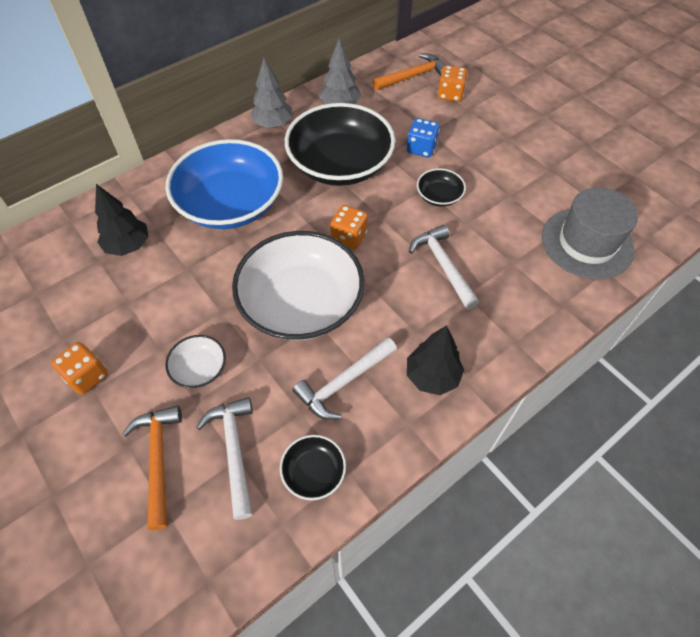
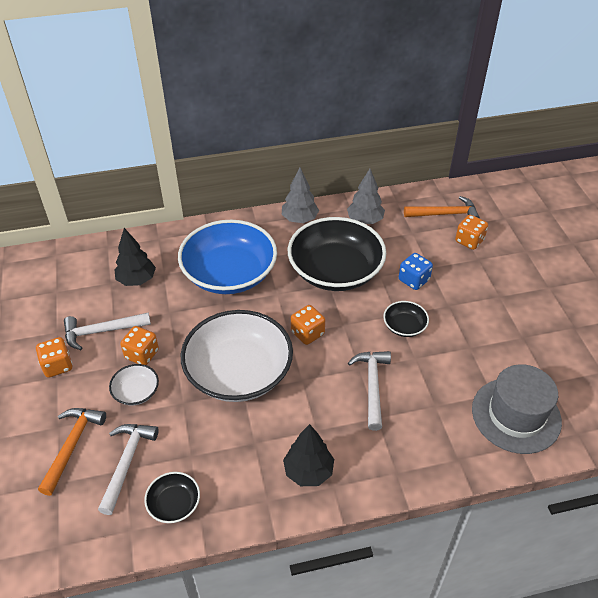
camera: 25 degrees right, 10 degrees down
(182, 325) = (142, 354): none -> orange dice
(344, 382) = (236, 447): white hammer -> white hammer (102, 331)

